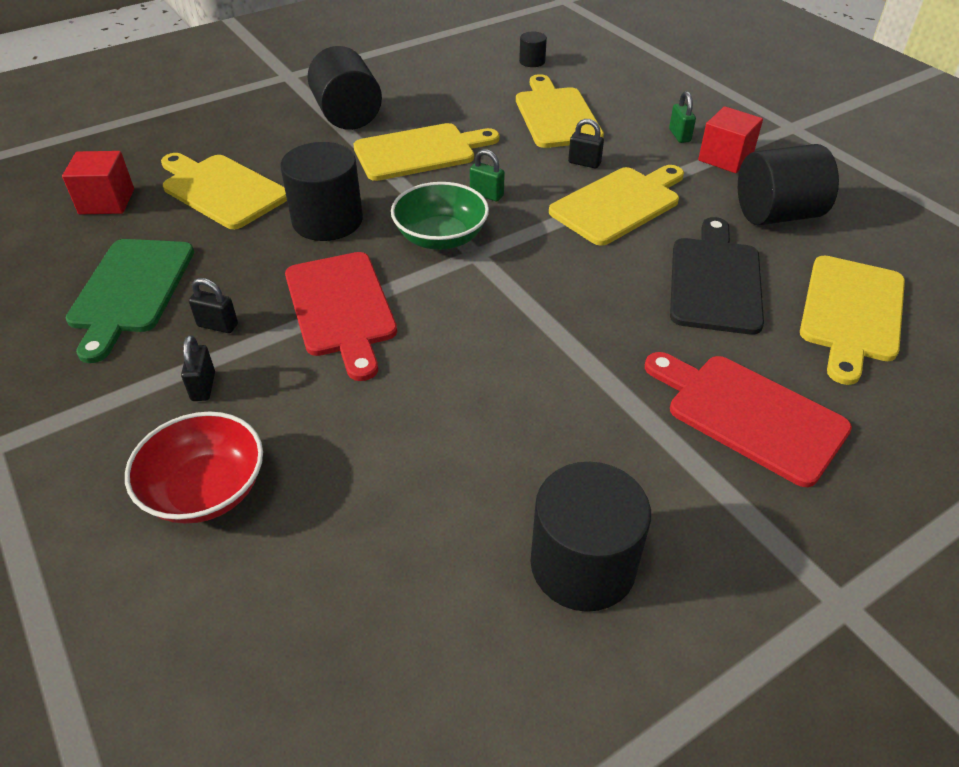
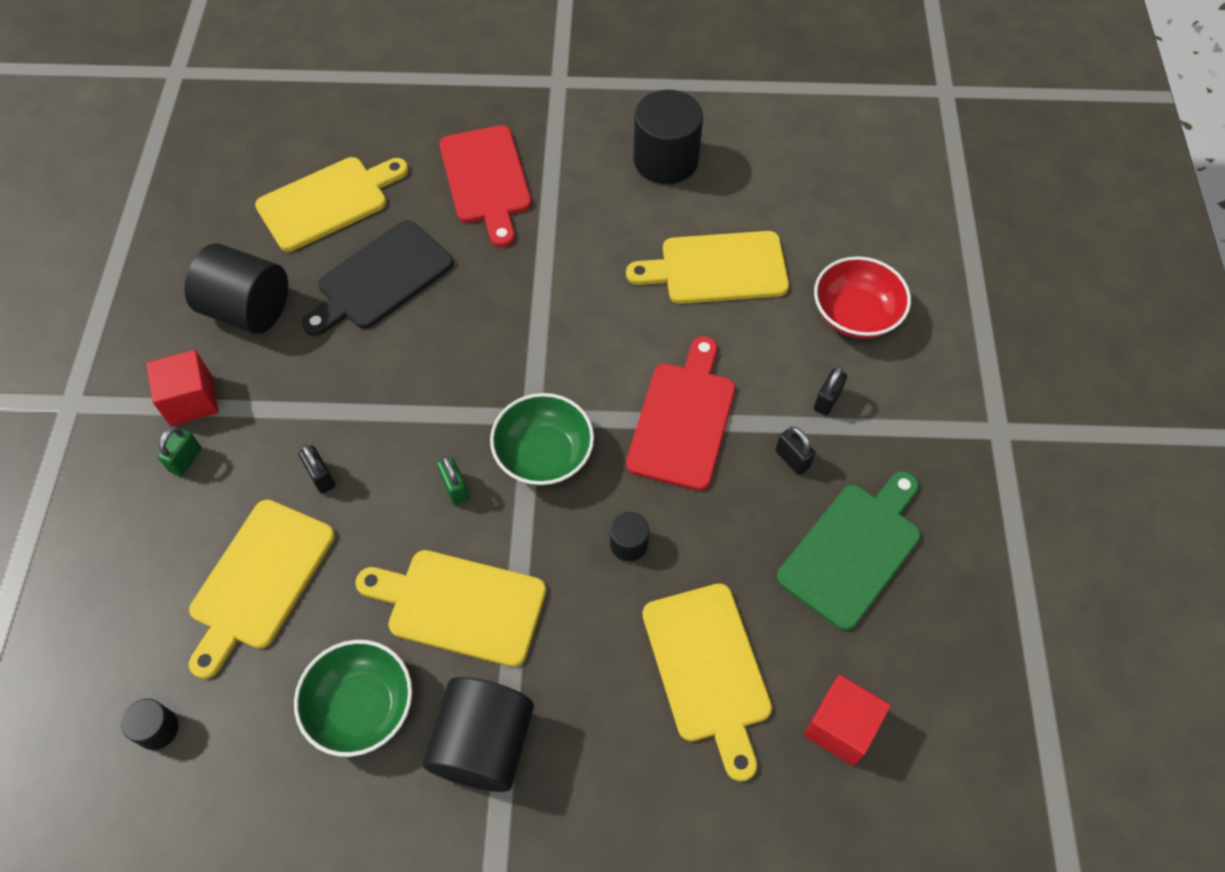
camera: 145 degrees left, 15 degrees up
(327, 220) = (629, 544): black cylinder -> black cylinder, size x0.48
(434, 102) = (361, 707): none -> green bowl
(618, 204) = (355, 401): yellow cutting board -> yellow cutting board (717, 269)

